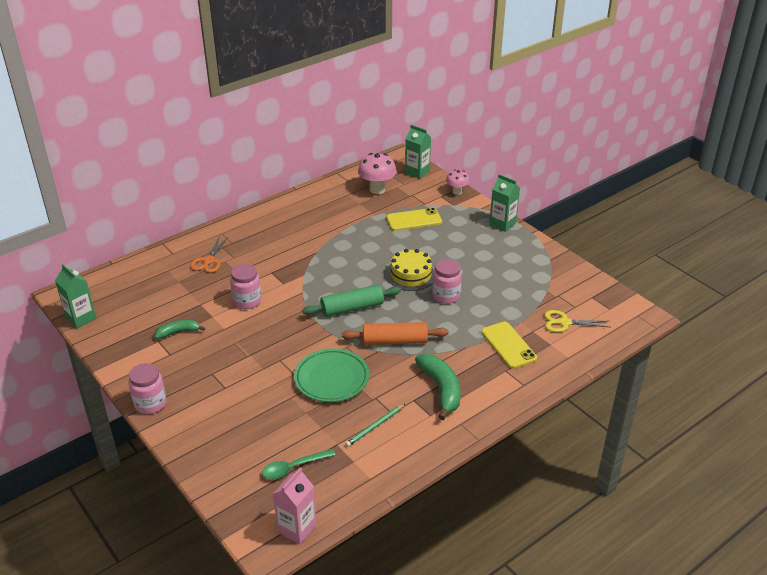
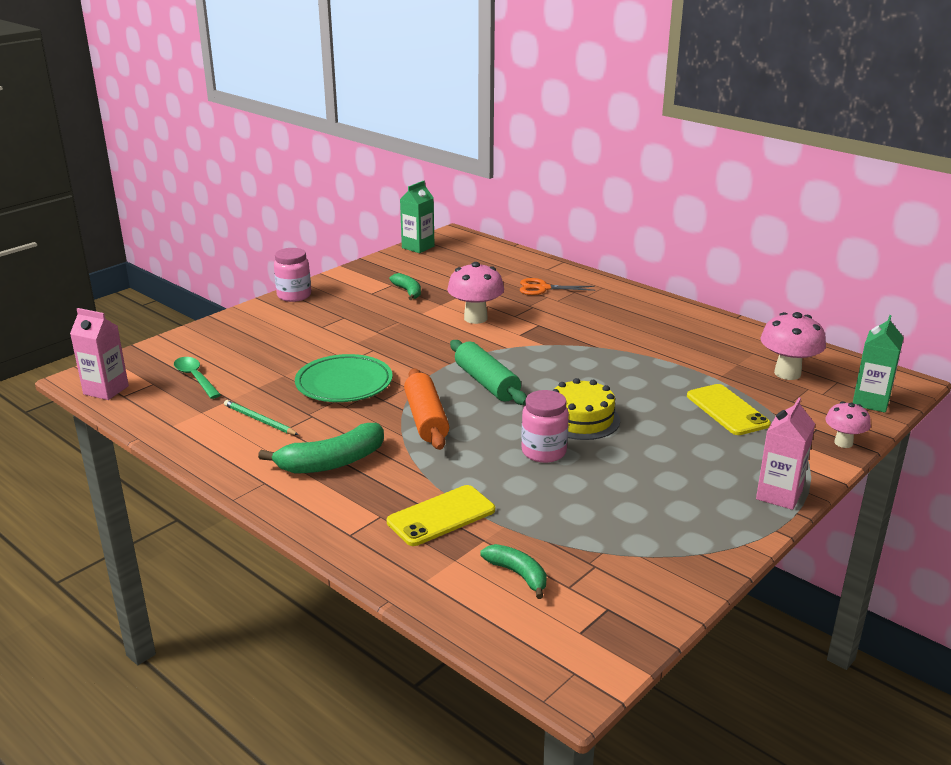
camera: 80 degrees right, 10 degrees down
(247, 301) = (475, 318): pink jar -> pink mushroom
(502, 224) = (779, 495): green carton -> pink carton
(564, 322) = (518, 574): yellow scissors -> green banana

